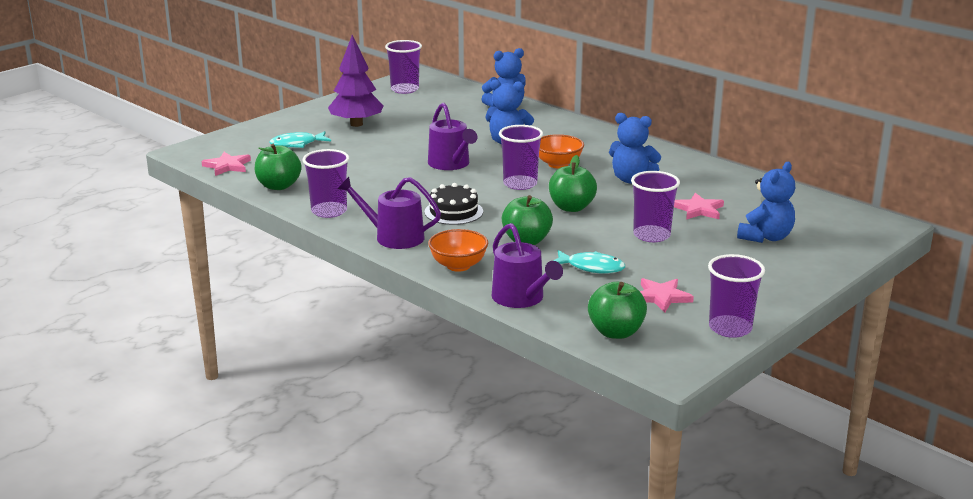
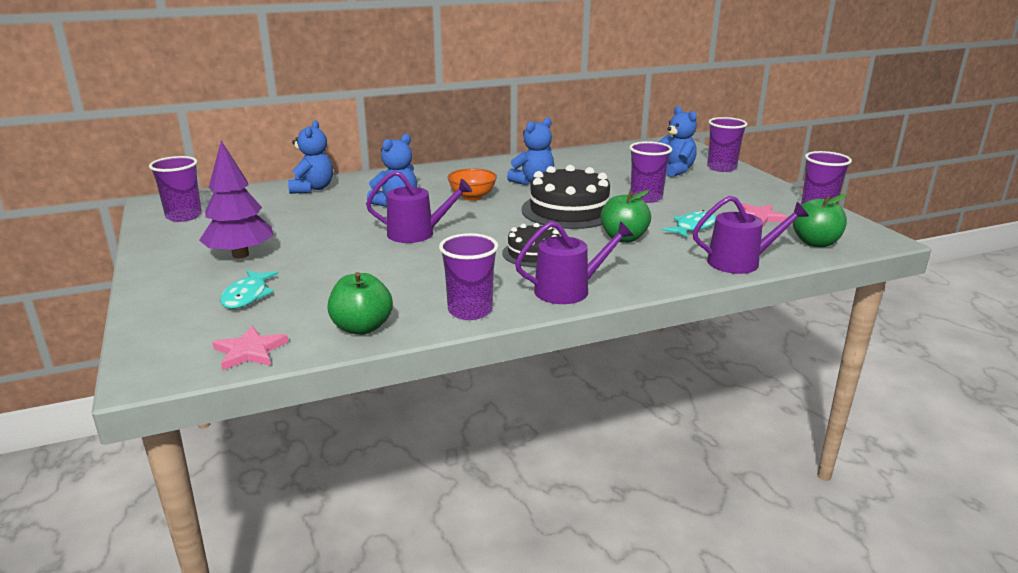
camera: 65 degrees left, 0 degrees up
(393, 237) = (569, 290): purple watering can -> purple watering can turned 150 degrees counterclockwise
(458, 266) = (658, 274): orange bowl -> none
(520, 184) = (498, 217): purple cup -> purple cup (721, 168)
(571, 207) = (569, 210): green apple -> black cake
(698, 209) = (611, 176): pink star -> none

